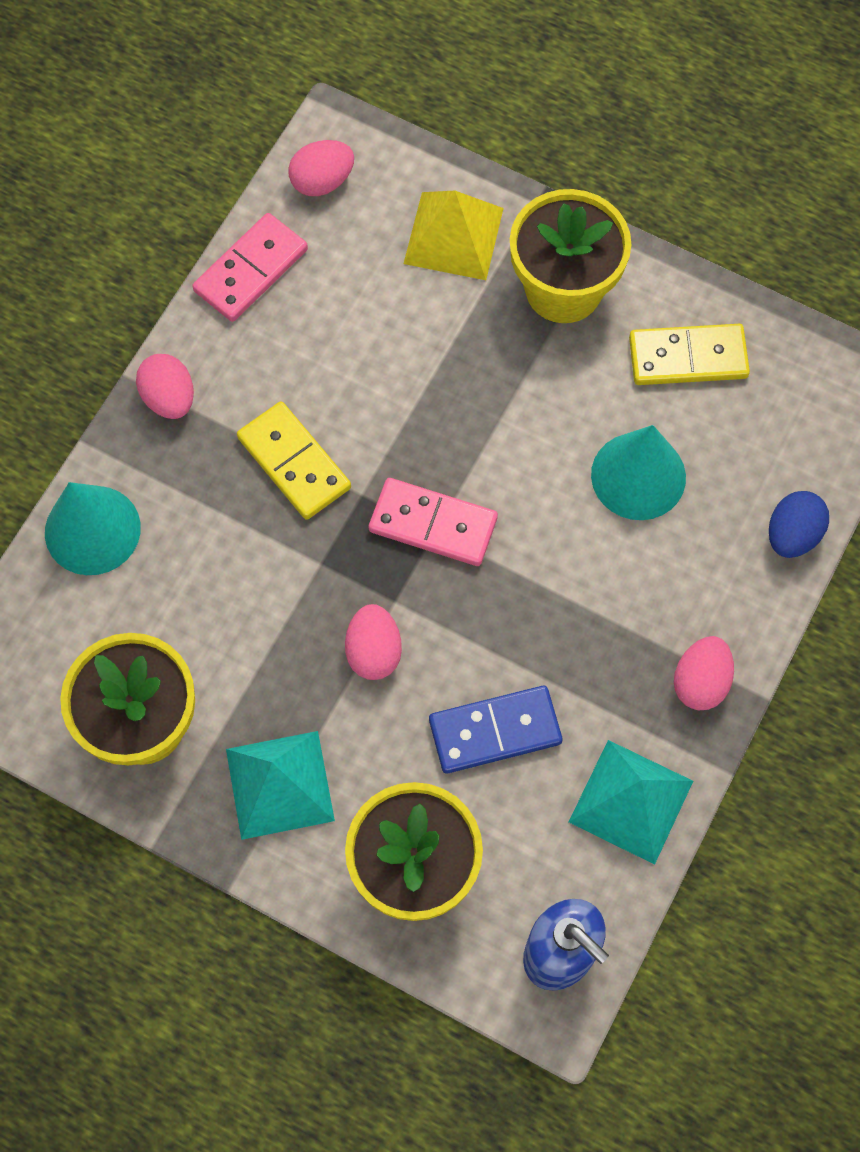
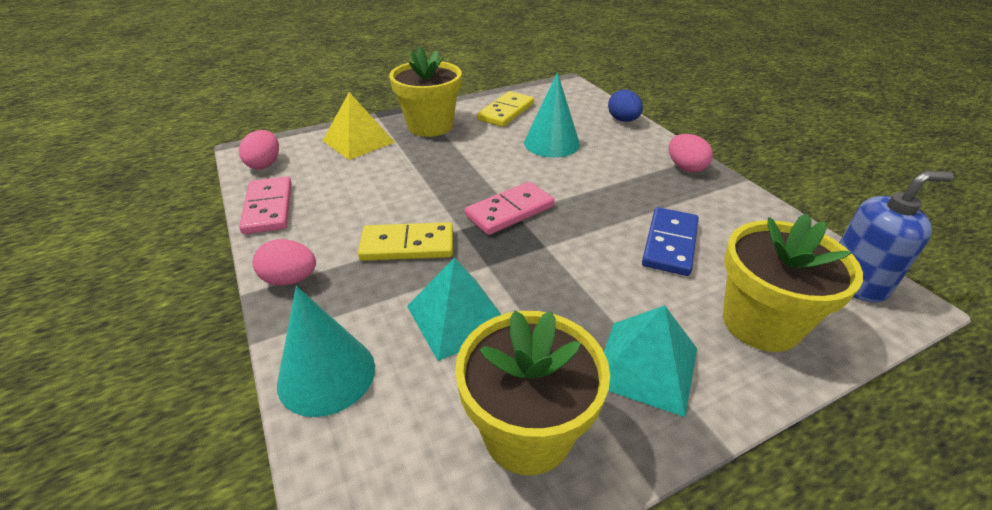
camera: 55 degrees left, 30 degrees down
(374, 651) = (573, 269): pink egg -> none
(630, 801) = (750, 214): turquoise pyramid -> turquoise pyramid (458, 317)

